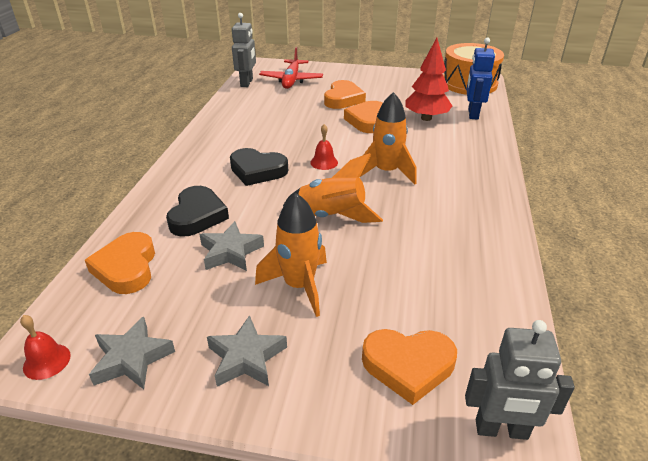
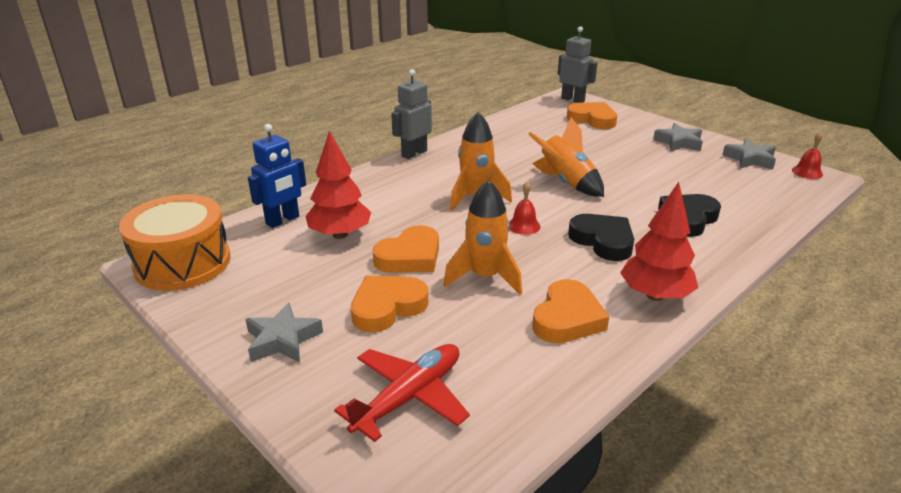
camera: 145 degrees left, 5 degrees down
(126, 267) = (757, 201): orange heart -> orange heart (567, 318)
(203, 147) = (655, 295): none -> red tree
(230, 252) = (667, 186): grey star -> grey star (282, 340)
(247, 83) = (499, 430): grey robot -> grey robot (414, 153)
(299, 286) = (626, 157): orange rocket -> orange rocket (485, 277)

